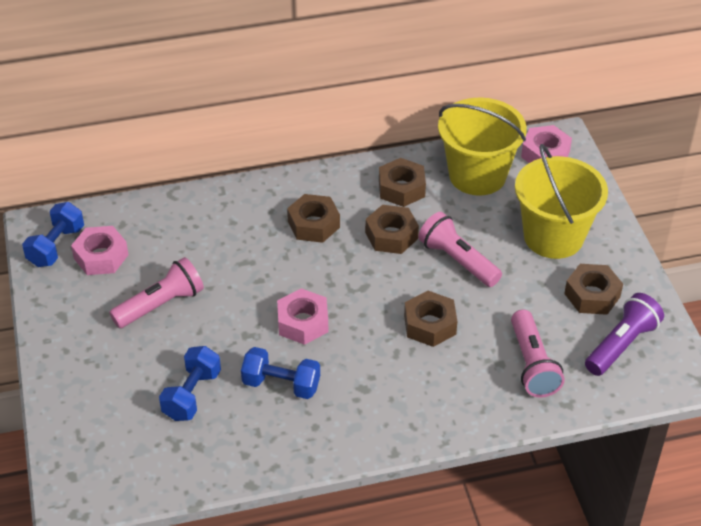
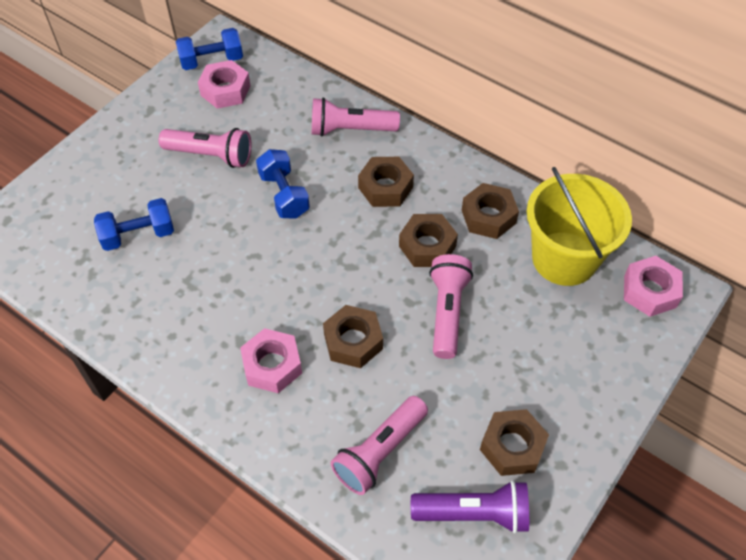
camera: 50 degrees right, 10 degrees up
(234, 209) = (350, 129): none -> pink flashlight
(281, 384) = (196, 283): blue dumbbell -> blue dumbbell (284, 195)
(303, 322) = (273, 253): pink nut -> pink nut (272, 365)
(553, 237) = (553, 366): yellow bucket -> none

